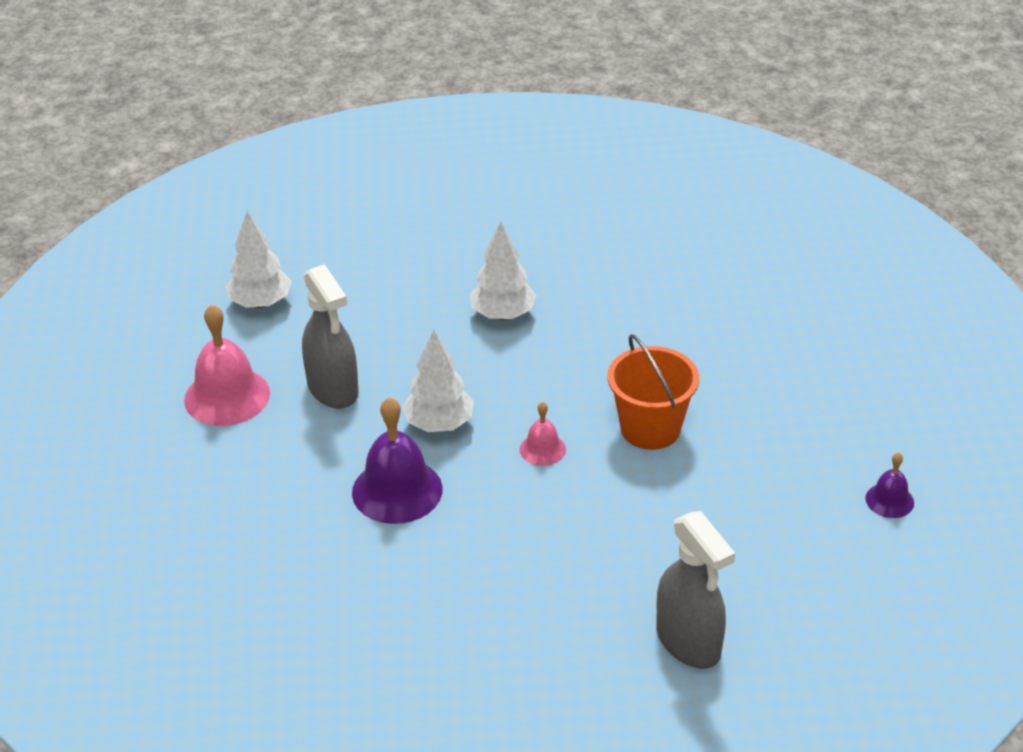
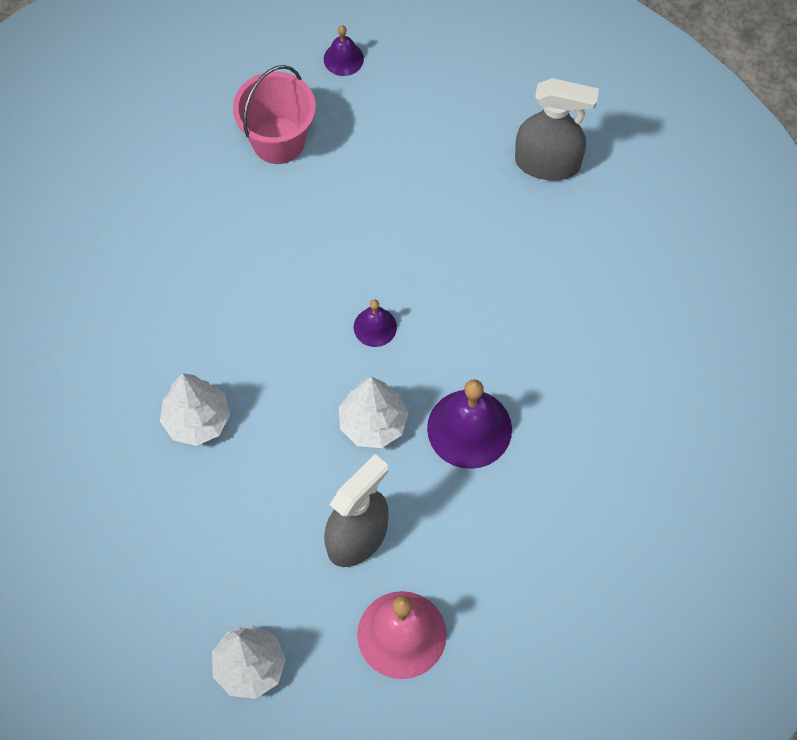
camera: 110 degrees left, 25 degrees up
(542, 449) = (375, 327): pink bell -> purple bell
(650, 429) = (318, 249): orange bucket -> none
(688, 642) = (548, 163): grey spray bottle -> grey spray bottle turned 60 degrees clockwise
(794, 427) = (278, 141): none -> pink bucket

